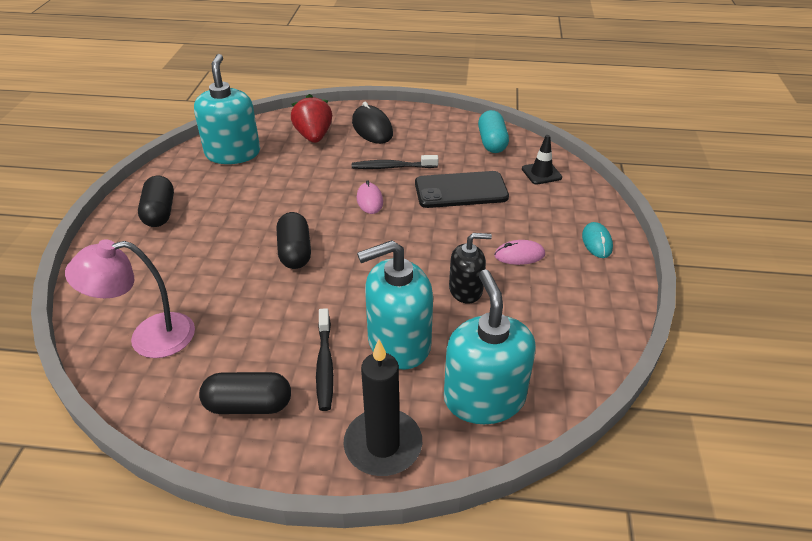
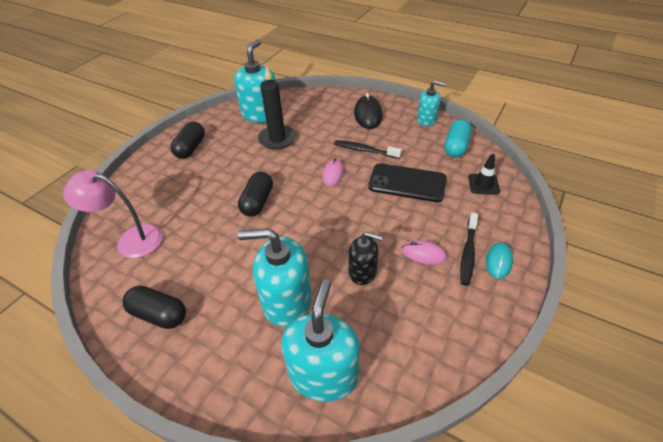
camera: 25 degrees right, 5 degrees up
(314, 136) = (322, 113): red strawberry -> none
(325, 365) = (225, 301): black toothbrush -> black toothbrush (468, 253)
(383, 445) = (227, 384): black candle -> black candle (277, 139)
(444, 120) = (427, 119): none -> turquoise soap dispenser

